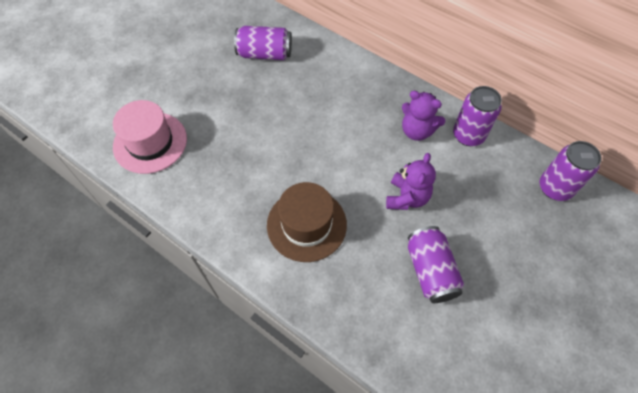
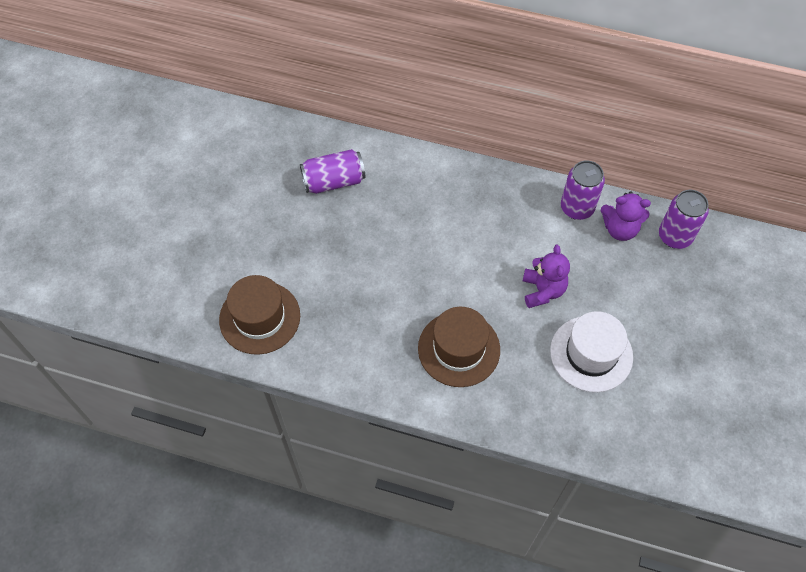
camera: 20 degrees left, 0 degrees up
(150, 142) = (259, 317): pink hat -> brown hat
(417, 131) = (526, 219): purple teddy bear -> purple teddy bear (620, 229)
(430, 271) = (591, 354): purple can -> white hat

